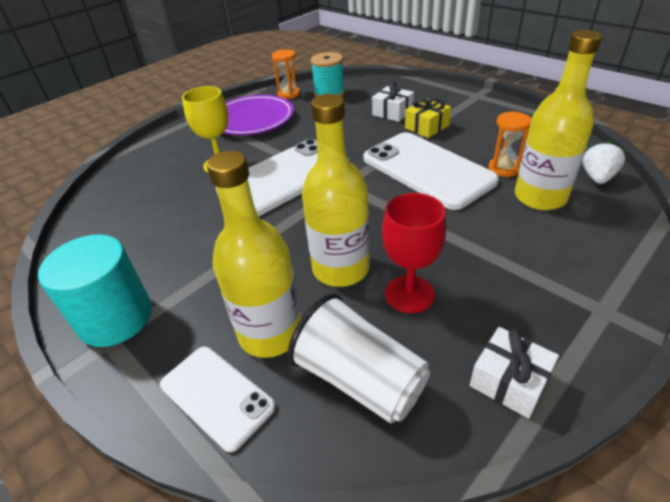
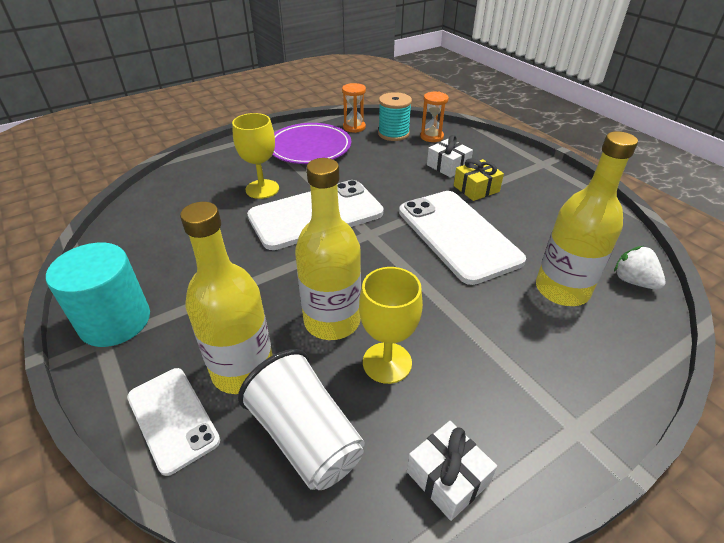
camera: 10 degrees right, 0 degrees up
(409, 294) = (387, 362): red goblet -> yellow goblet
(503, 169) = (537, 250): orange hourglass -> orange hourglass (431, 137)
(597, 177) = (633, 281): white strawberry -> white strawberry turned 75 degrees counterclockwise

